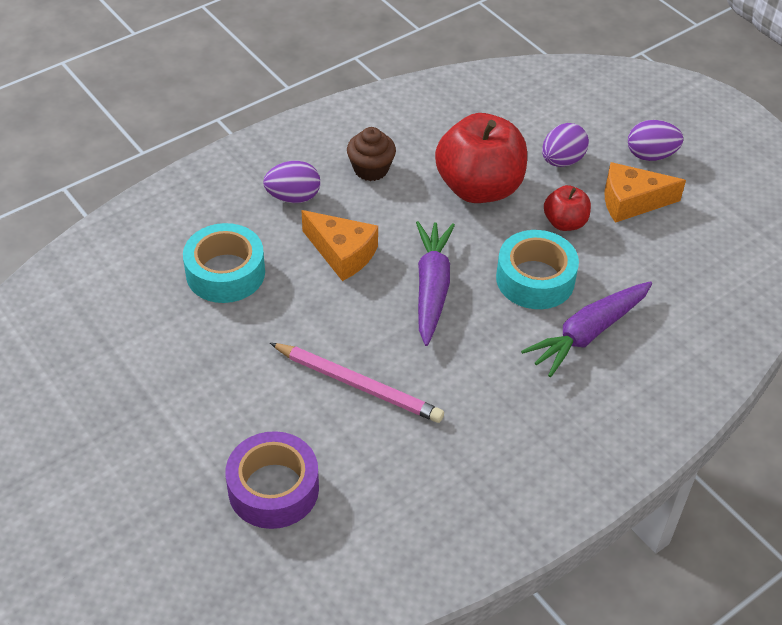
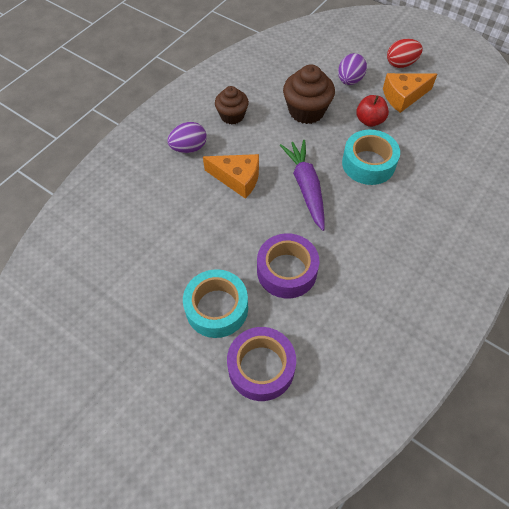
camera: 15 degrees left, 10 degrees up
(225, 273) = (164, 214): turquoise tape -> turquoise tape (217, 308)
(358, 385) = (287, 271): pink pencil -> purple tape
(479, 188) = (306, 111): red apple -> brown cupcake
(588, 333) = (417, 192): purple carrot -> none
(650, 155) = (401, 64): purple egg -> red egg

